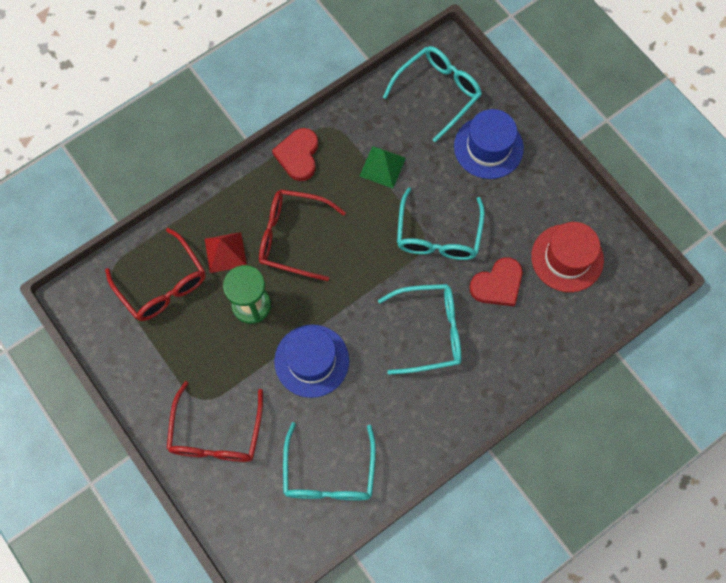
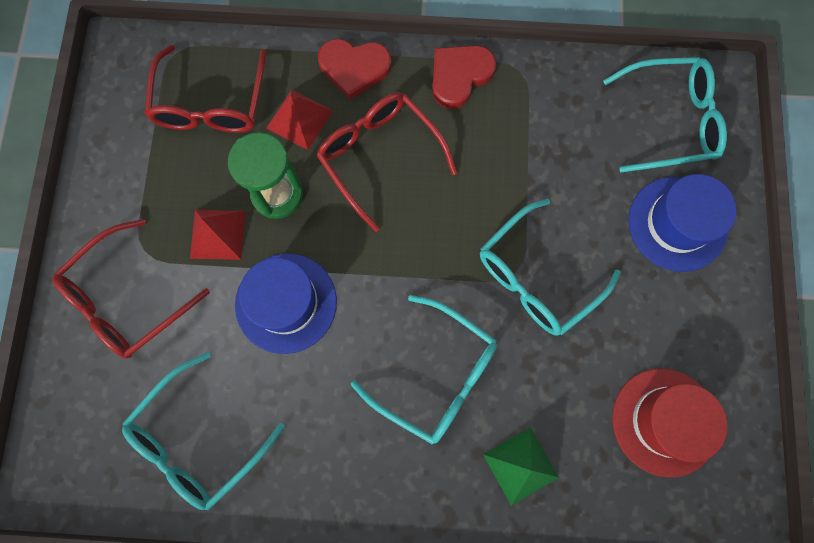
camera: 40 degrees right, 5 degrees up
(236, 355) = (217, 234): none -> red pyramid
(382, 167) = (539, 155): green pyramid -> green pyramid (520, 465)
(497, 284) = (557, 386): red heart -> red heart (354, 68)

